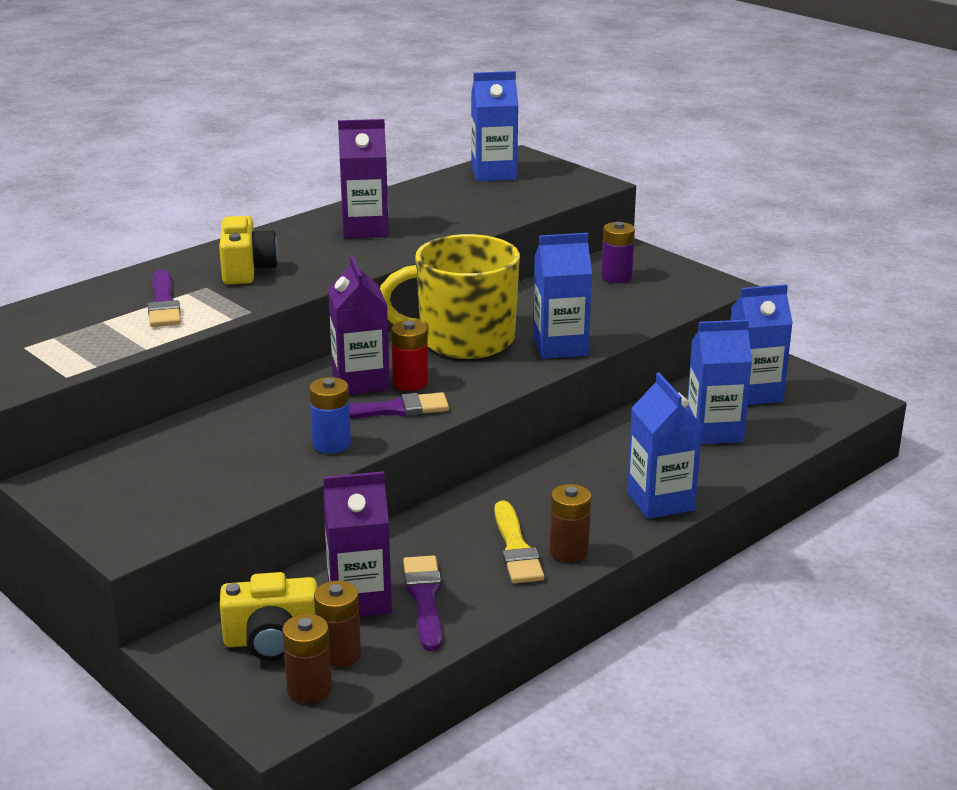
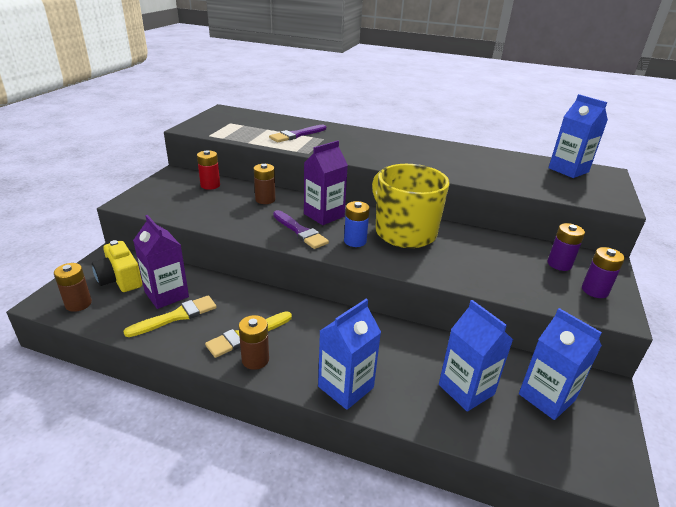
camera: 60 degrees right, 5 degrees up
(247, 269) = (352, 142): yellow camera -> none
(331, 444) = (250, 225): blue battery -> blue battery (355, 241)
(339, 654) = (113, 303): brown battery -> brown battery (265, 199)
(365, 229) = (437, 155): purple carton -> none
(410, 383) = (336, 229): red battery -> red battery (210, 185)
(424, 599) = (176, 316): purple brush -> yellow brush
(560, 347) = (434, 267): blue carton -> none
(676, 279) = (594, 290): none -> purple battery

